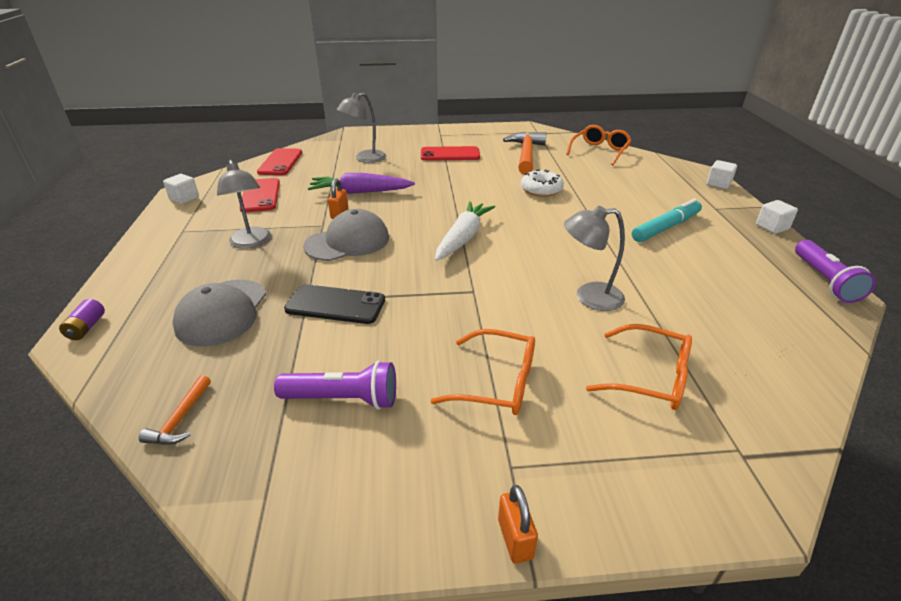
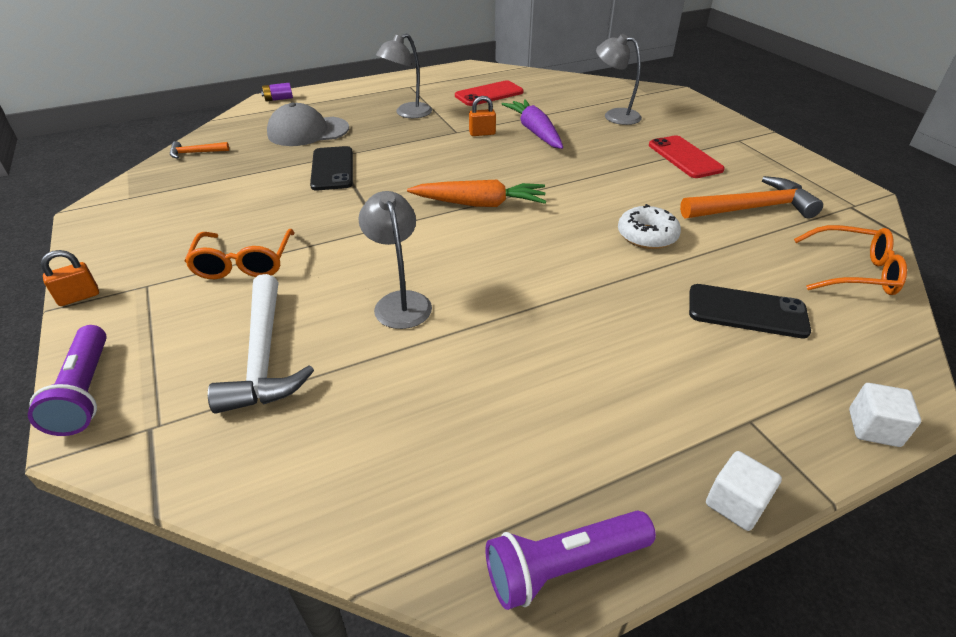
camera: 70 degrees right, 5 degrees up
(184, 198) = (460, 71): white cube -> none
(280, 162) = (562, 83): red phone -> none
(343, 399) = (217, 200): purple flashlight -> purple flashlight (85, 392)
(347, 242) = (434, 149): grey cap -> none
(463, 238) = (480, 204): white carrot -> orange carrot
(628, 184) = (747, 311): none -> black phone
(650, 377) = (263, 356): orange glasses -> white hammer
(666, 227) = (624, 359): turquoise marker -> none

